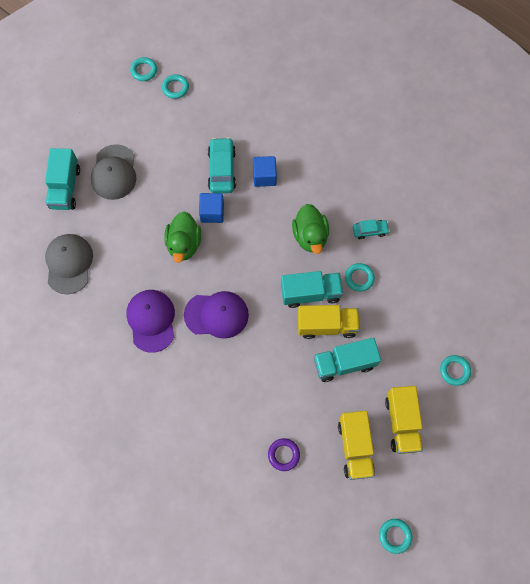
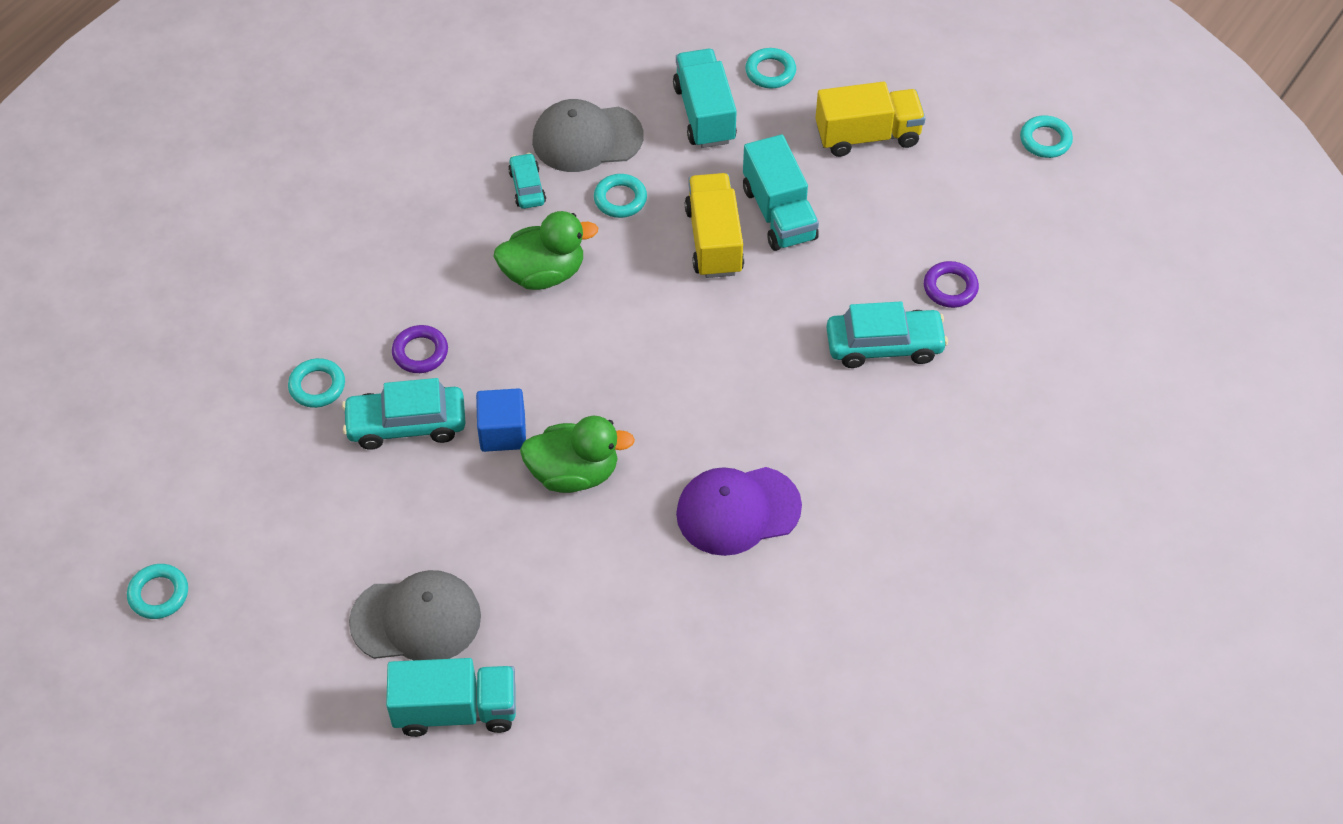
camera: 95 degrees left, 15 degrees down
(69, 264) = (633, 675): grey cap -> grey cap (586, 138)
(175, 88) = (207, 527): turquoise ring -> turquoise ring (317, 386)
(217, 315) = (713, 405): purple cap -> none
(246, 410) = (884, 345): none -> turquoise car
(264, 176) = (420, 352): blue cube -> purple ring
(310, 293) = (656, 267): turquoise truck -> turquoise truck (704, 114)
(355, 447) = (919, 194): yellow truck -> none

